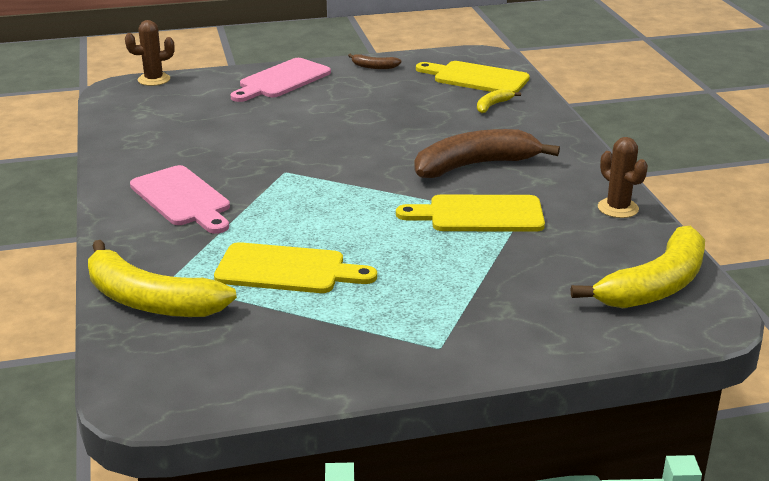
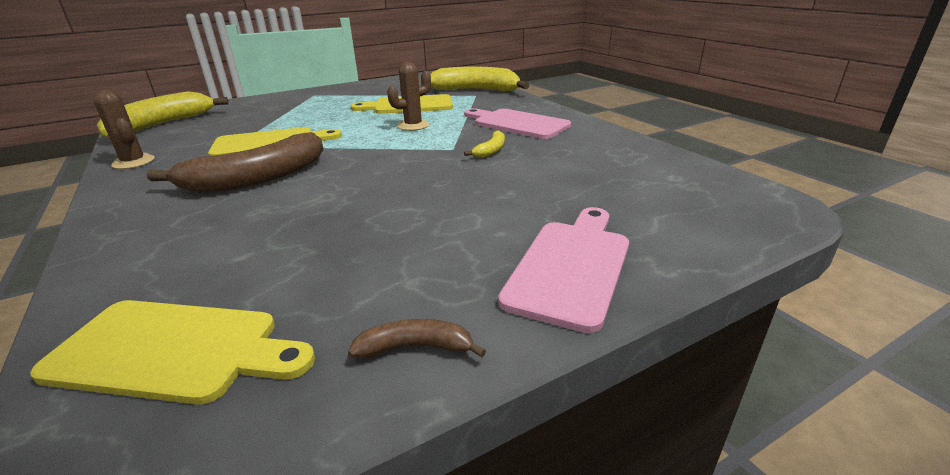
camera: 165 degrees right, 0 degrees up
(154, 79) = (767, 230): brown cactus -> brown cactus (413, 125)
(492, 105) = (183, 271): yellow banana -> yellow banana (491, 150)

